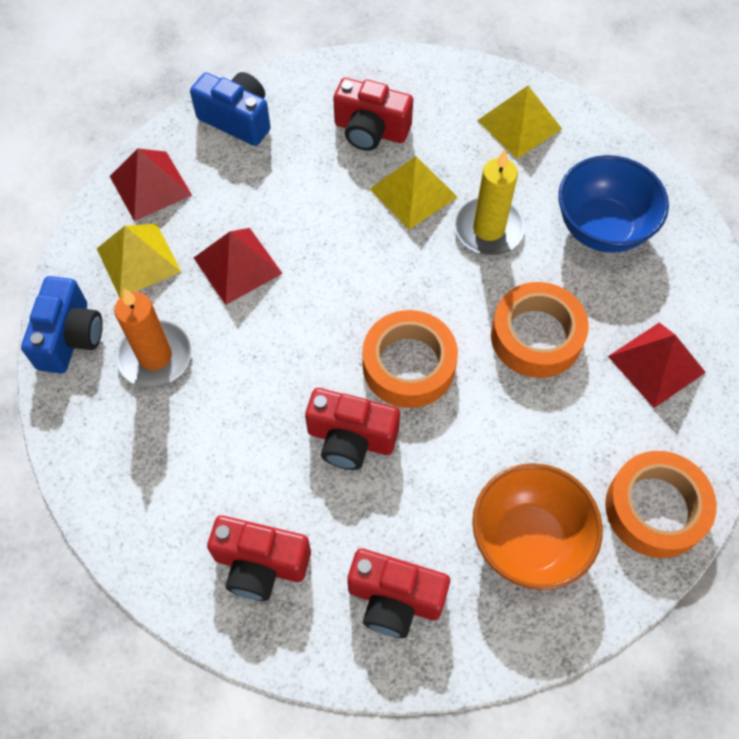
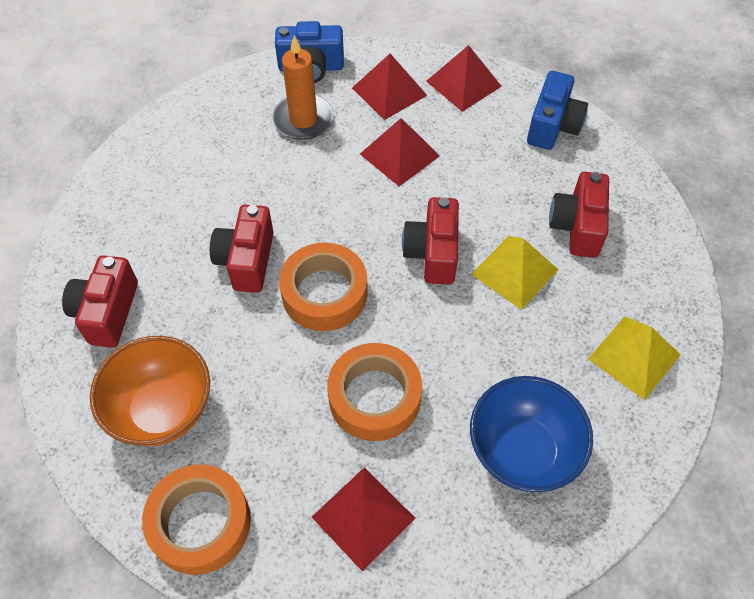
camera: 80 degrees right, 5 degrees down
(138, 260) = (389, 91): yellow pyramid -> red pyramid
(260, 564) = (134, 218): red camera -> red camera (432, 253)
(488, 229) = (490, 342): yellow candle -> none

